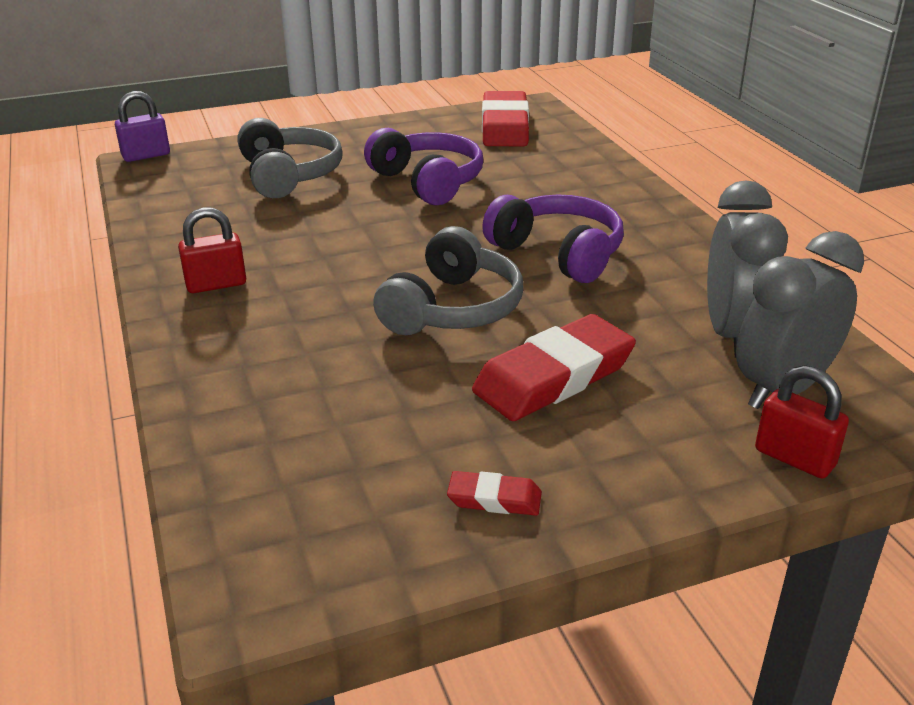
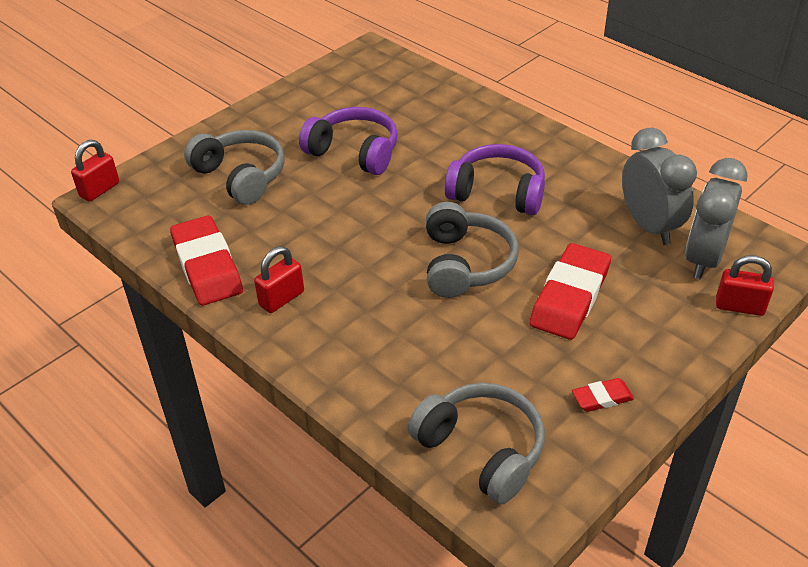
camera: 25 degrees left, 10 degrees up
(146, 155) = (99, 190): purple padlock -> red padlock
(281, 501) = (481, 449): none -> grey headphones
(505, 126) = (367, 78): red eraser -> red eraser (207, 266)

